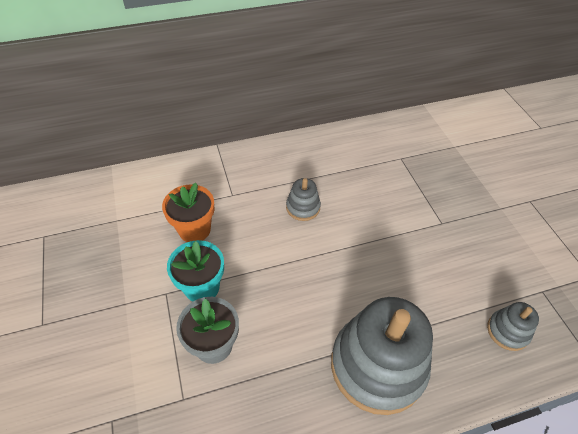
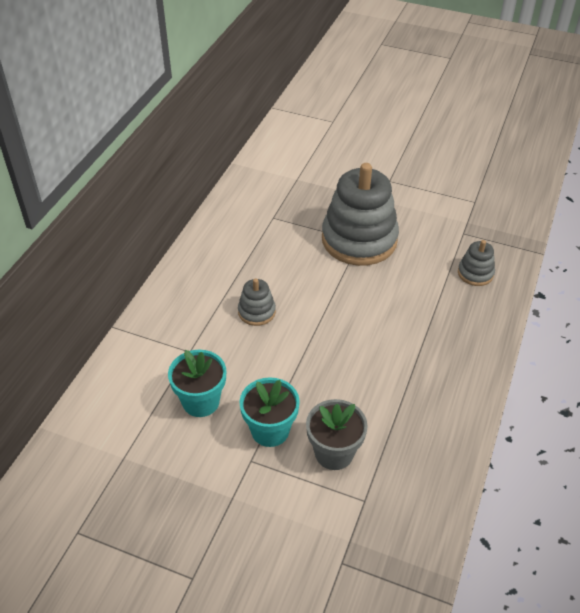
camera: 50 degrees left, 5 degrees down
(194, 229) = (201, 401): orange flower pot -> turquoise flower pot
(377, 365) = (440, 361): grey stacking toy -> grey stacking toy (359, 240)

